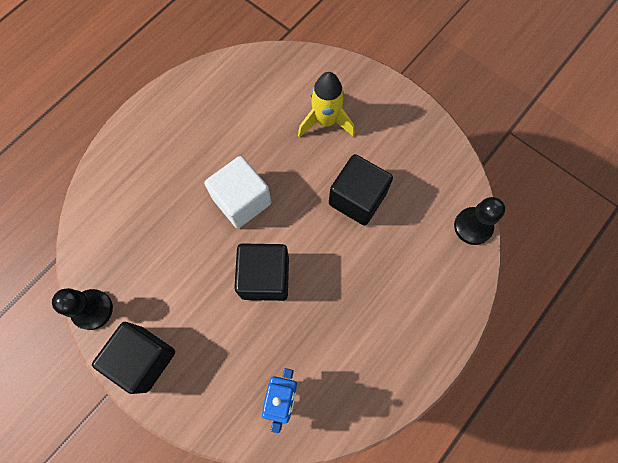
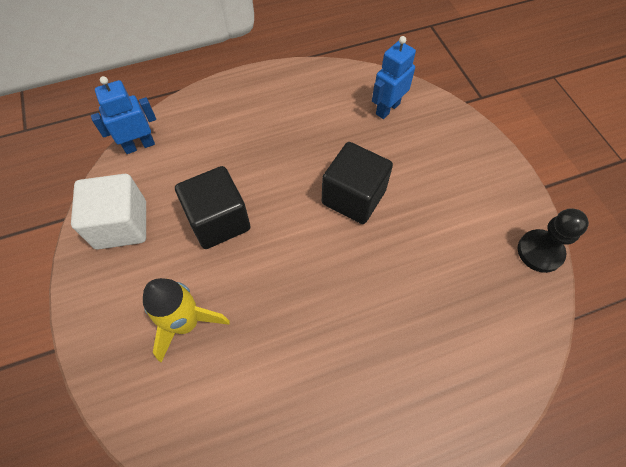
camera: 150 degrees left, 10 degrees down
(144, 358) = (498, 187): black cube -> none
(242, 201) = (336, 281): white cube -> white cube (121, 225)
(473, 226) = (139, 145): black pawn -> blue robot

